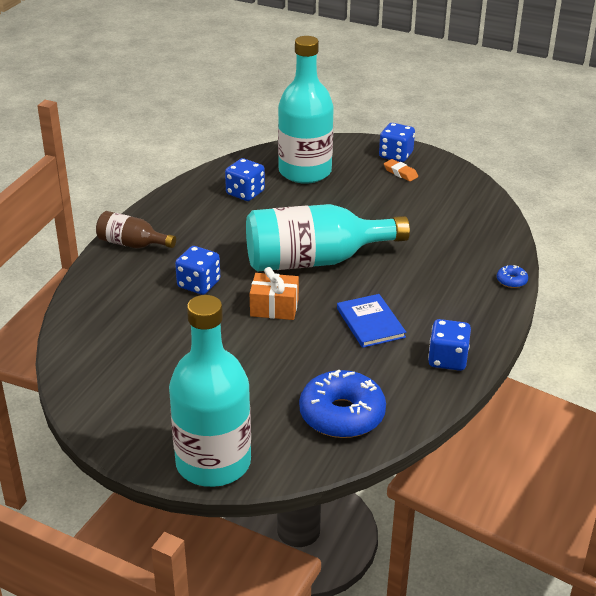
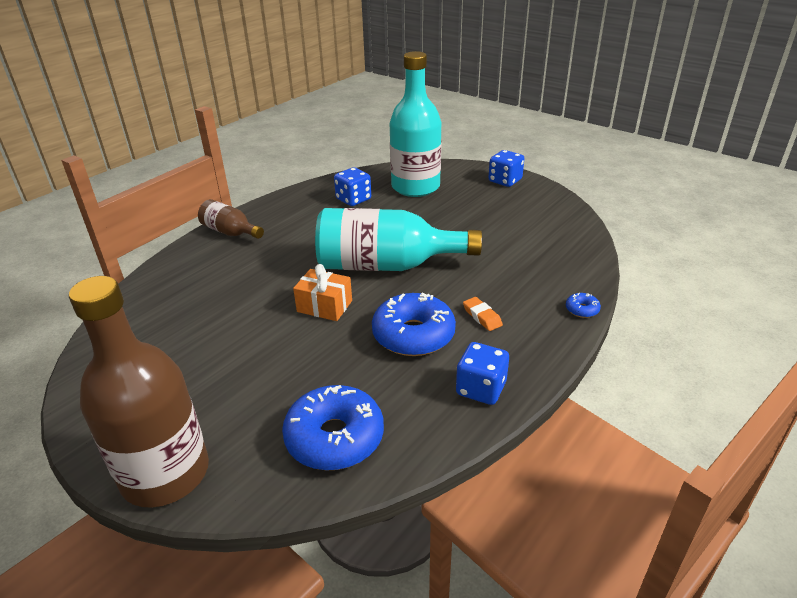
camera: 15 degrees right, 0 degrees up
(199, 284) = (266, 275): blue dice -> none
(213, 463) = (165, 473): turquoise bottle -> brown bottle
(370, 323) = (413, 335): blue book -> blue donut
(400, 173) = (503, 196): orange eraser -> orange eraser (482, 316)

